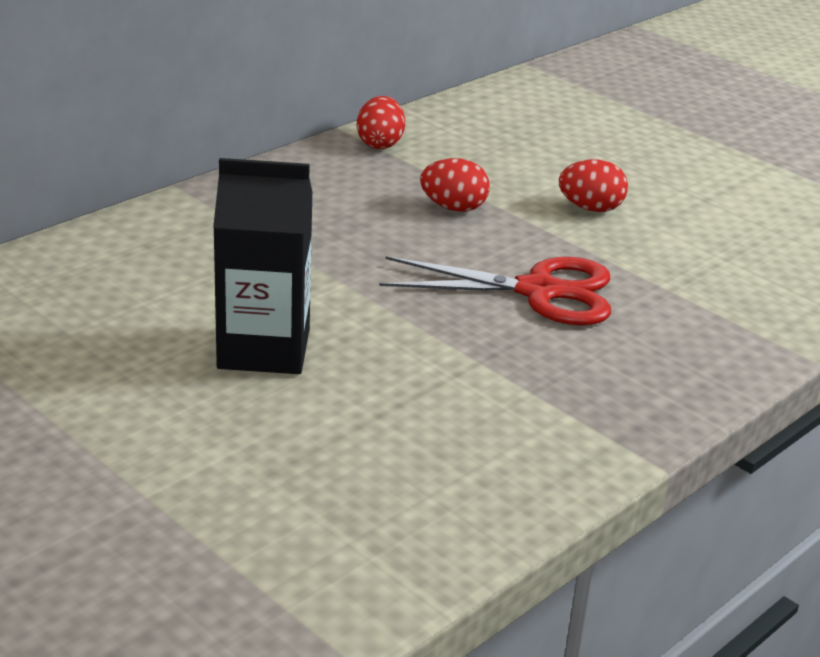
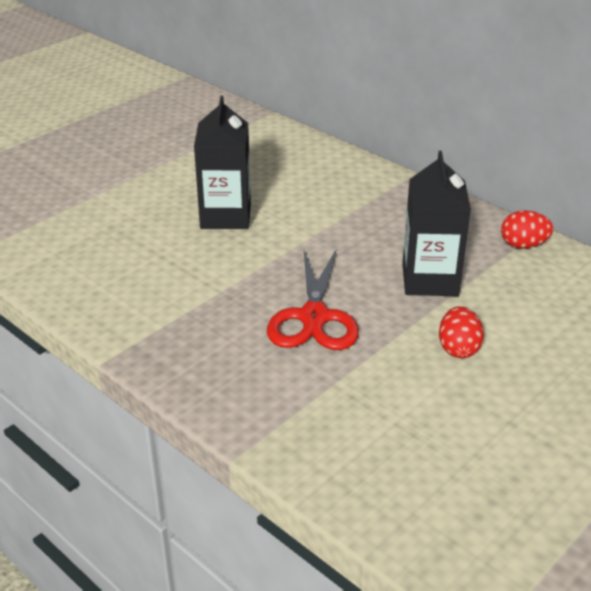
camera: 90 degrees right, 5 degrees up
(453, 208) = (430, 280): red egg -> black carton

